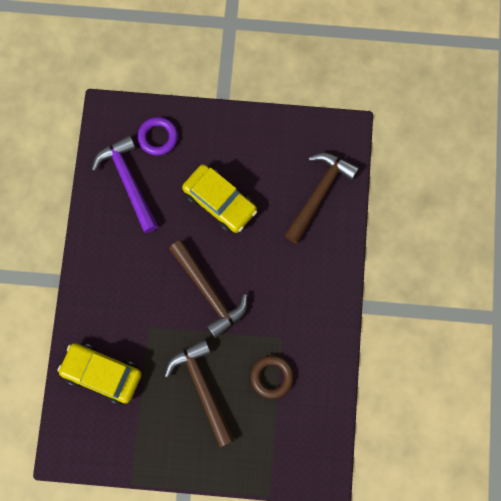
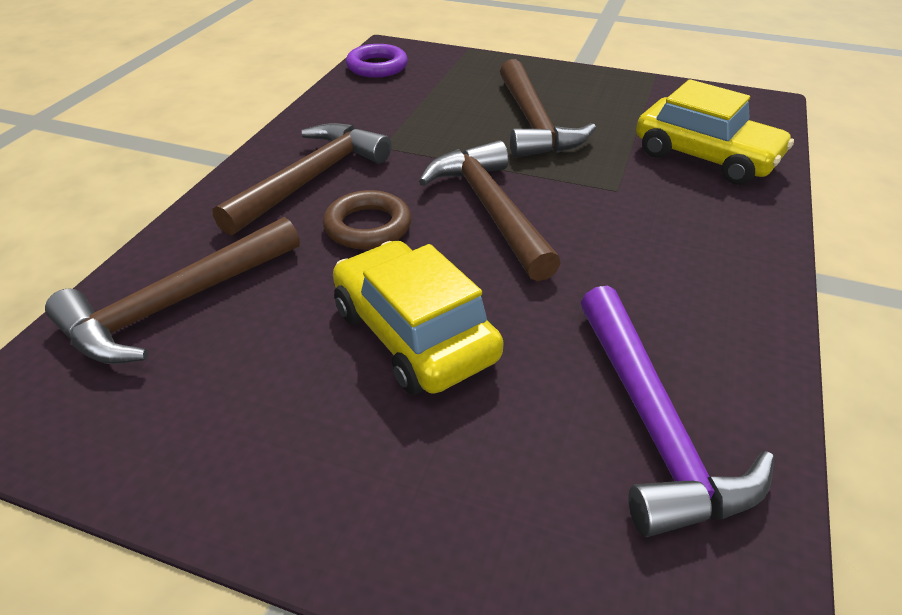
camera: 165 degrees left, 35 degrees down
(158, 137) = (548, 525): purple ring -> purple ring (377, 66)
(272, 377) = (419, 117): brown ring -> brown ring (368, 226)
(306, 295) = (311, 179): none -> brown hammer

